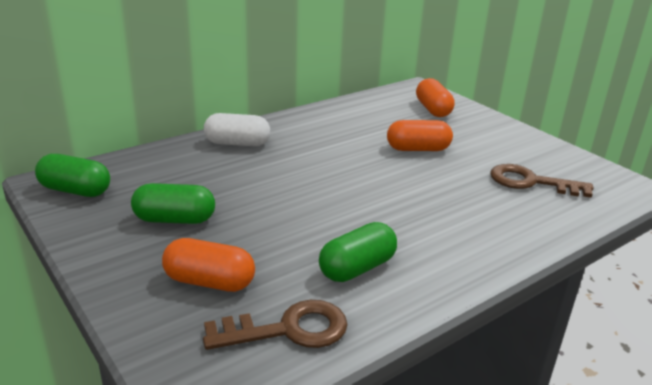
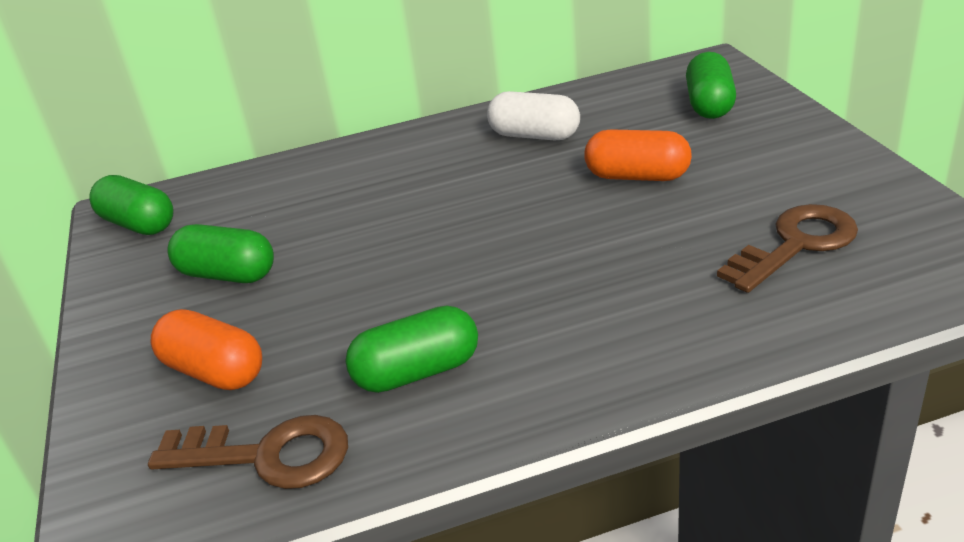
camera: 25 degrees right, 5 degrees up
(237, 143) = (376, 160): white capsule -> white capsule (534, 135)
(433, 110) = (709, 105): orange capsule -> green capsule
(531, 182) = (796, 245): brown key -> brown key turned 105 degrees clockwise

